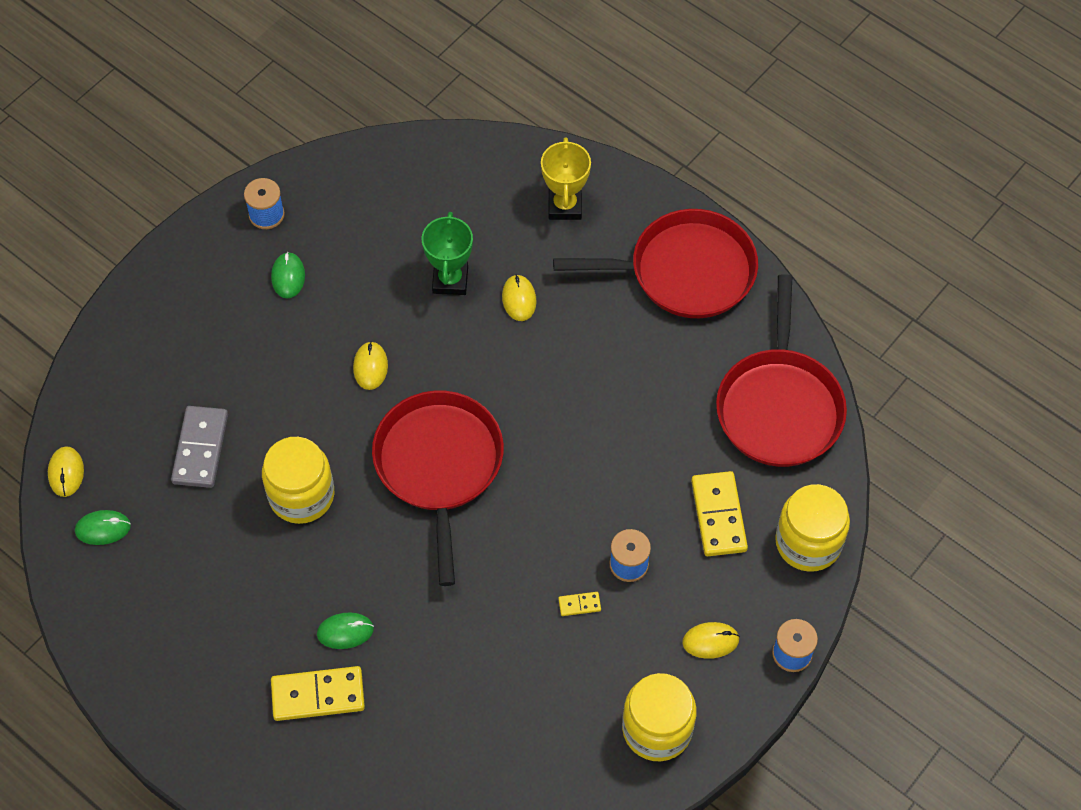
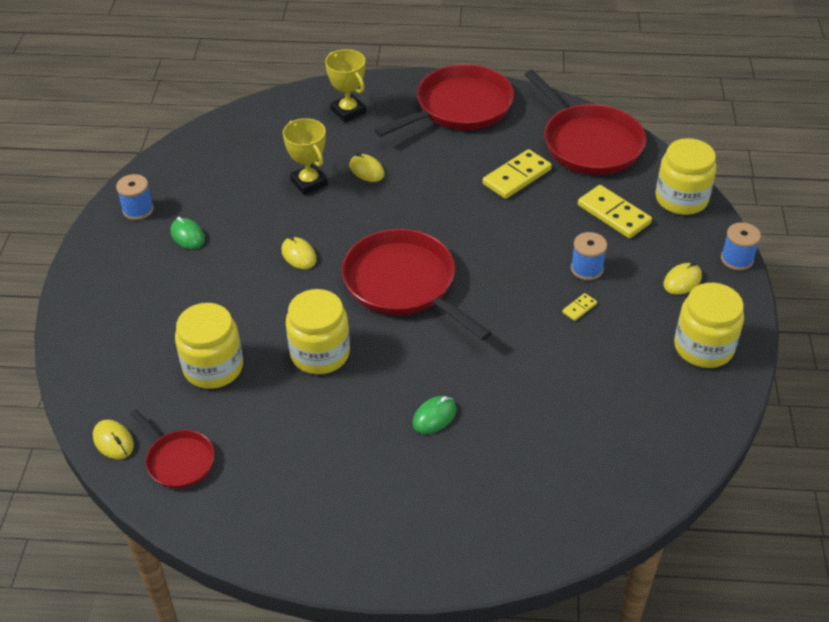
camera: 35 degrees left, 15 degrees down
(103, 528) = (178, 460): green mouse -> red pan
(200, 448) = (213, 367): grey domino -> yellow jar
(318, 695) = (454, 468): yellow domino -> yellow domino (517, 177)
(450, 280) = (309, 182): green trophy -> yellow trophy

